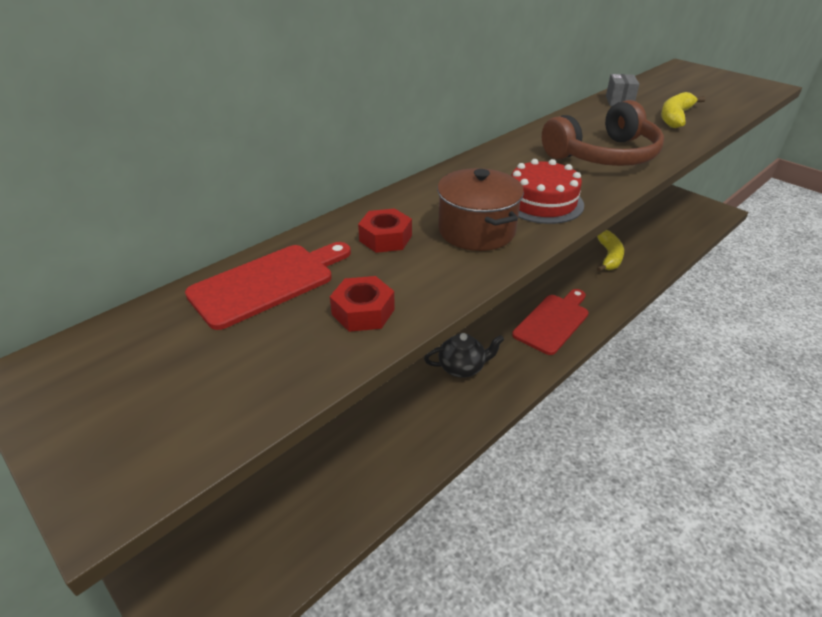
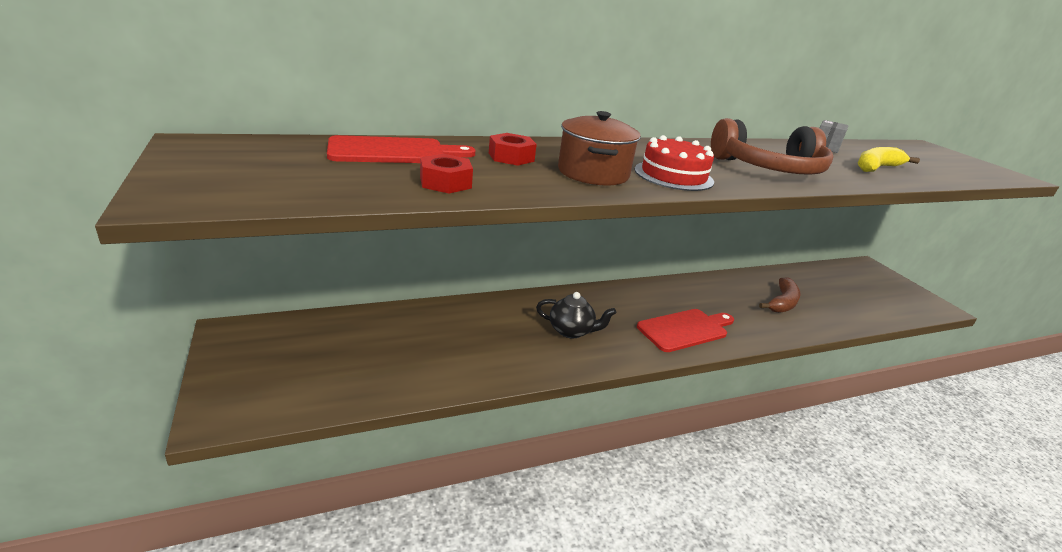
camera: 20 degrees right, 10 degrees down
(609, 256) = (782, 303): yellow banana -> brown banana

